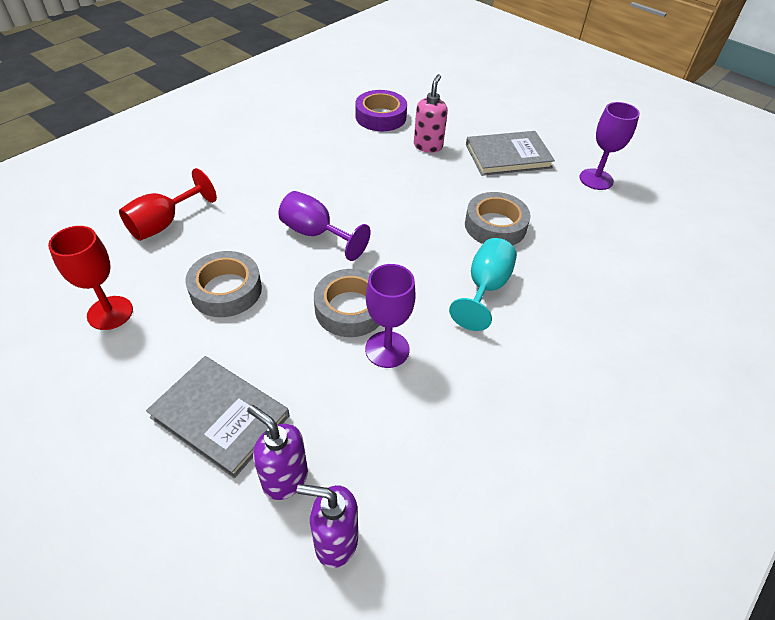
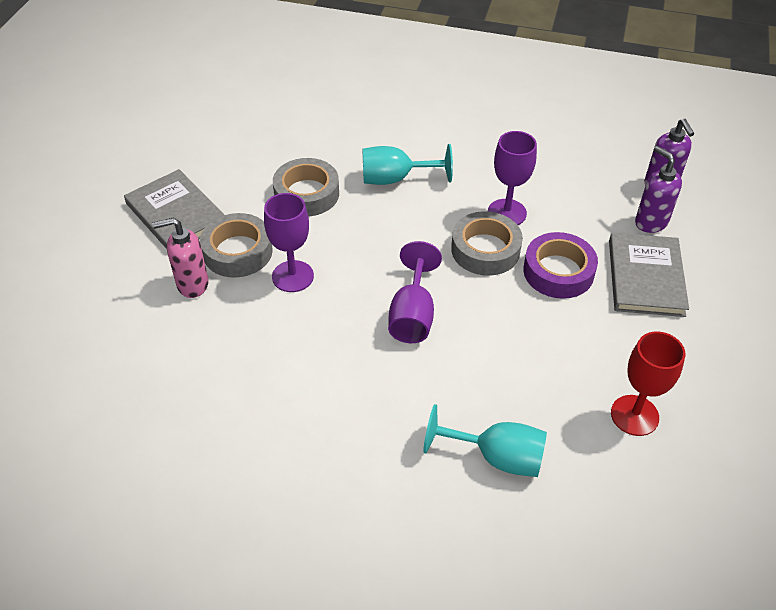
camera: 115 degrees left, 0 degrees up
(164, 224) = (497, 457): red goblet -> turquoise goblet
(226, 290) = (536, 344): grey tape -> grey tape (238, 252)
(285, 478) = (650, 222): purple soap dispenser -> purple soap dispenser turned 135 degrees clockwise
(380, 117) = (145, 354): purple tape -> purple tape (558, 271)
(596, 179) = (183, 145): purple goblet -> purple goblet (293, 276)

